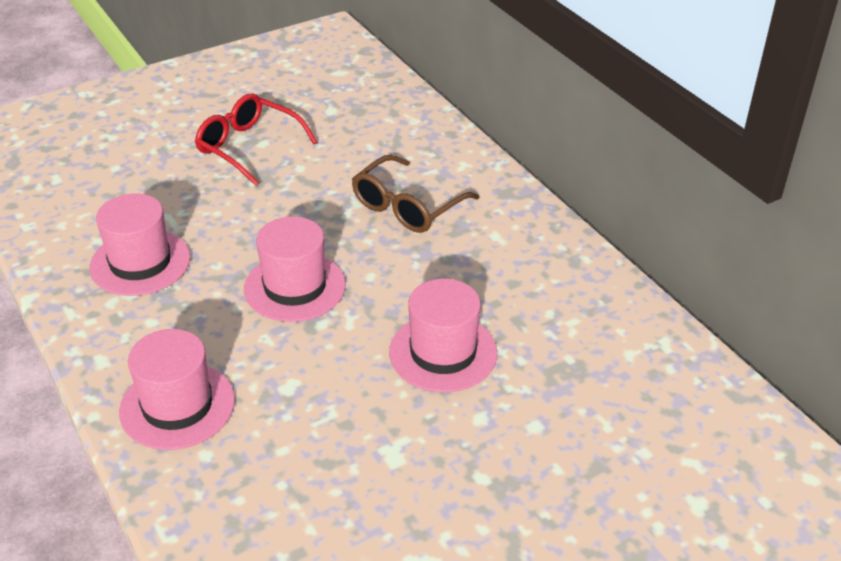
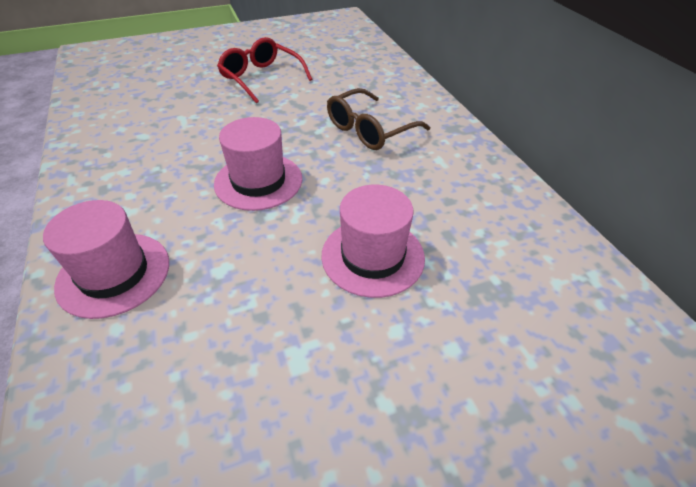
camera: 10 degrees right, 5 degrees up
(140, 262) = (144, 148): pink hat -> none

